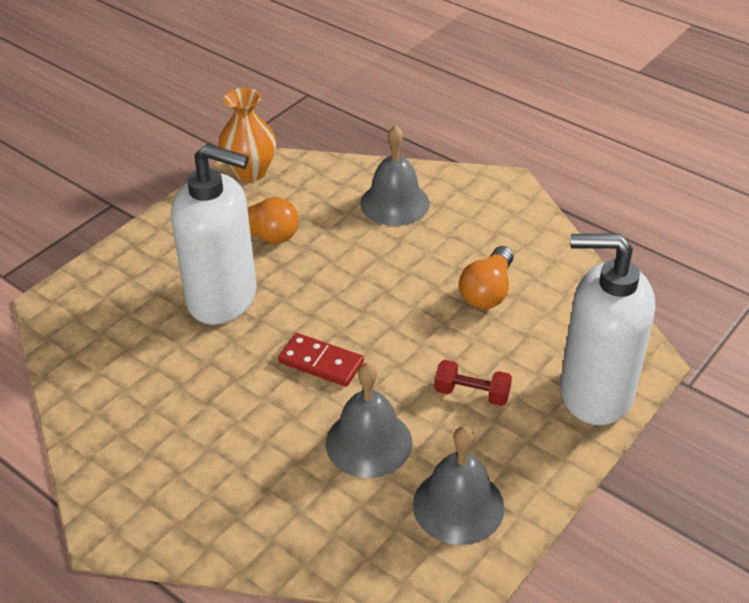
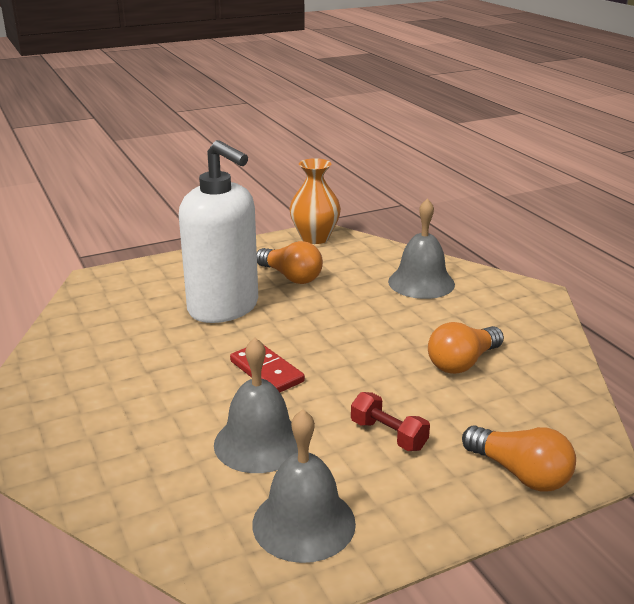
camera: 25 degrees right, 15 degrees down
(595, 393) = (520, 474): white soap dispenser -> orange light bulb

